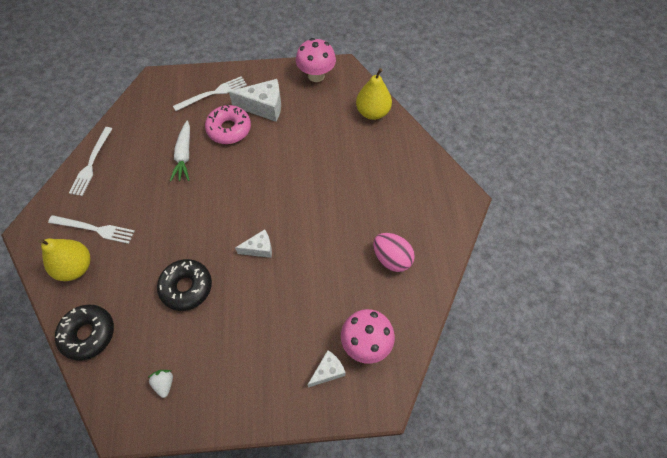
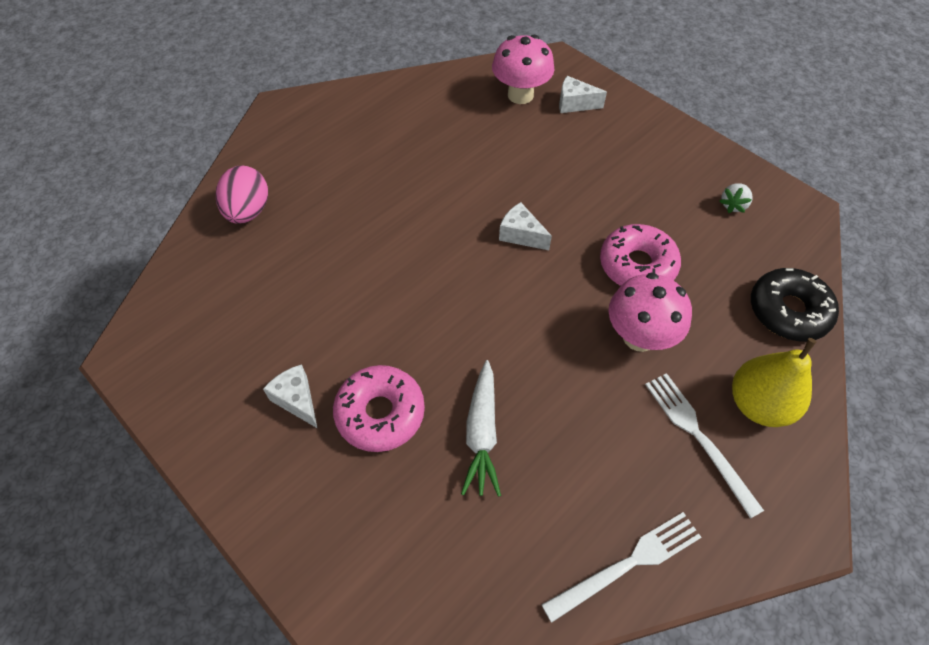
camera: 130 degrees left, 5 degrees down
(184, 155) = (482, 433): white carrot -> white carrot turned 135 degrees clockwise
(186, 287) = (637, 265): black donut -> pink donut
(213, 93) = (327, 505): white fork -> none
(264, 107) = (297, 400): white cheese -> white cheese, size x0.60
(316, 75) = (170, 377): pink mushroom -> pink mushroom (639, 337)
(372, 112) = (203, 258): yellow pear -> none
(391, 258) = (413, 124): pink egg -> pink egg (248, 211)

